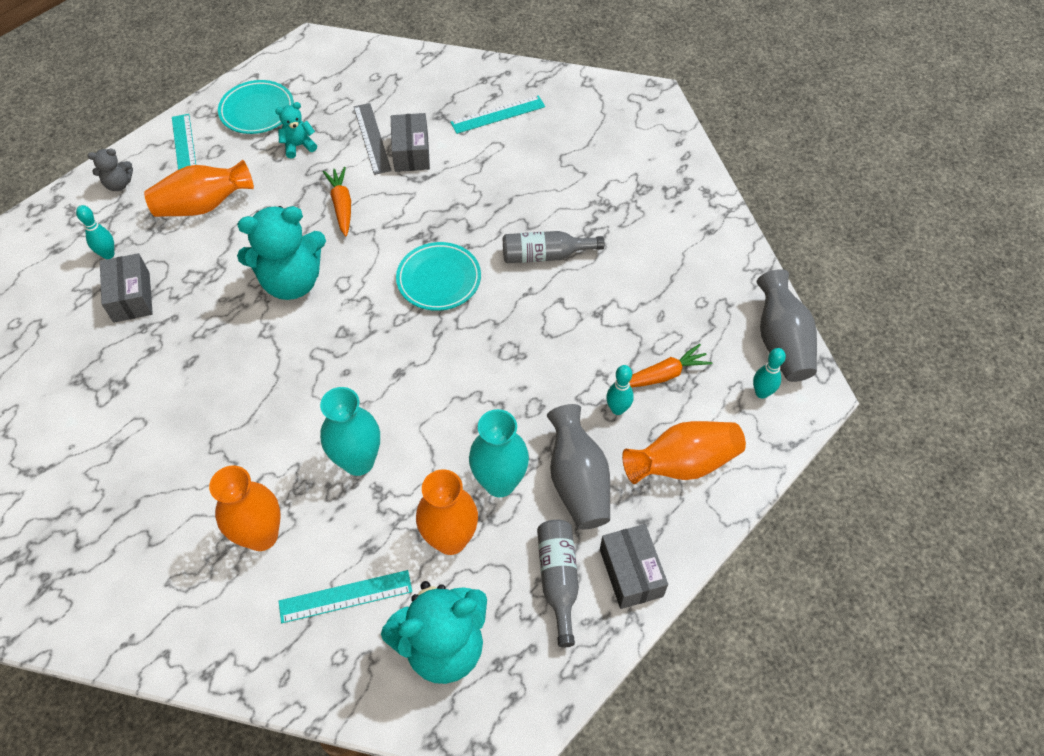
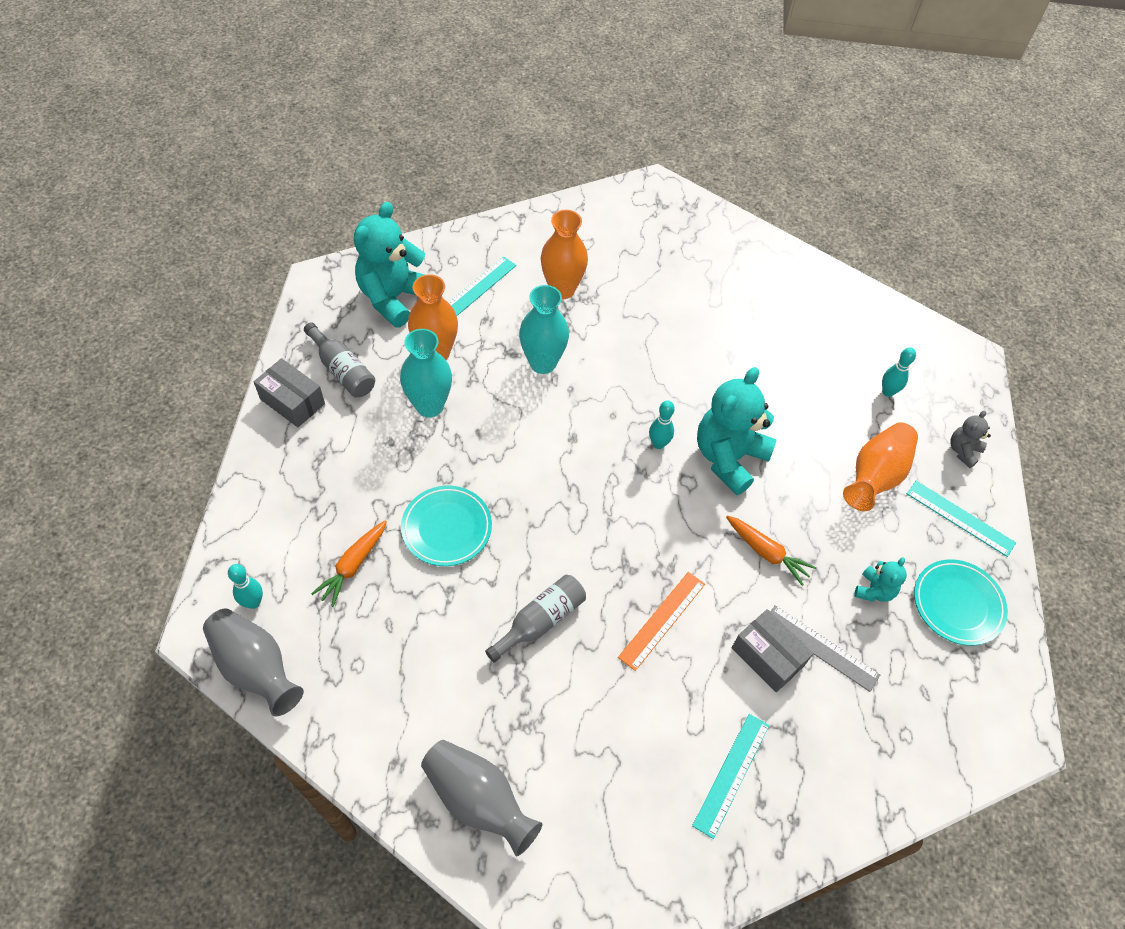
camera: 140 degrees right, 0 degrees up
(131, 297) = (828, 373): grey box -> none
(439, 279) = (614, 535): turquoise plate -> turquoise plate (447, 528)
(459, 209) = (662, 620): none -> orange ruler
(577, 481) = (371, 439): grey vase -> grey vase (478, 800)
(617, 409) = (375, 512): turquoise bowling pin -> turquoise bowling pin (658, 444)
(682, 463) = (294, 499): orange vase -> none

